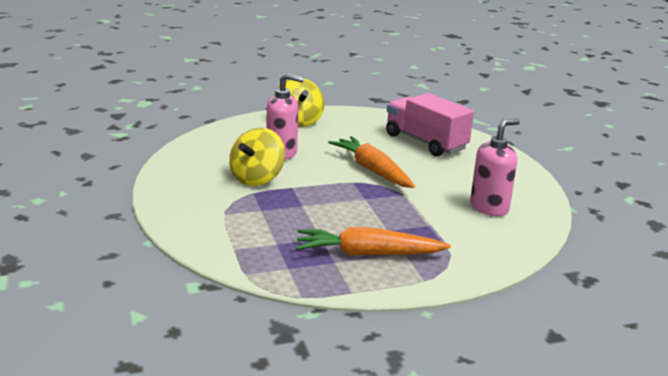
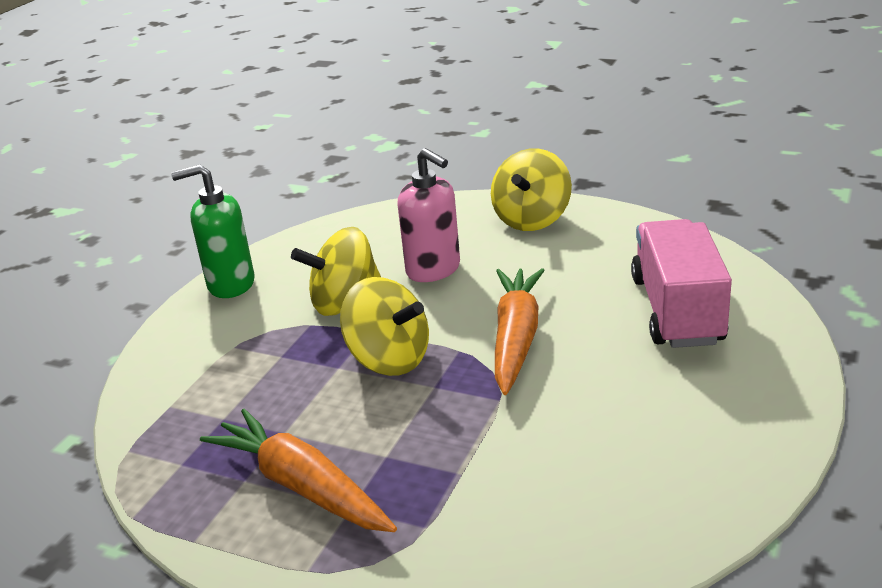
camera: 45 degrees right, 5 degrees up
(167, 188) = (230, 284): none -> green soap dispenser
(324, 195) = (389, 360): none -> yellow spinning top
(489, 207) = (603, 479): pink soap dispenser -> none

